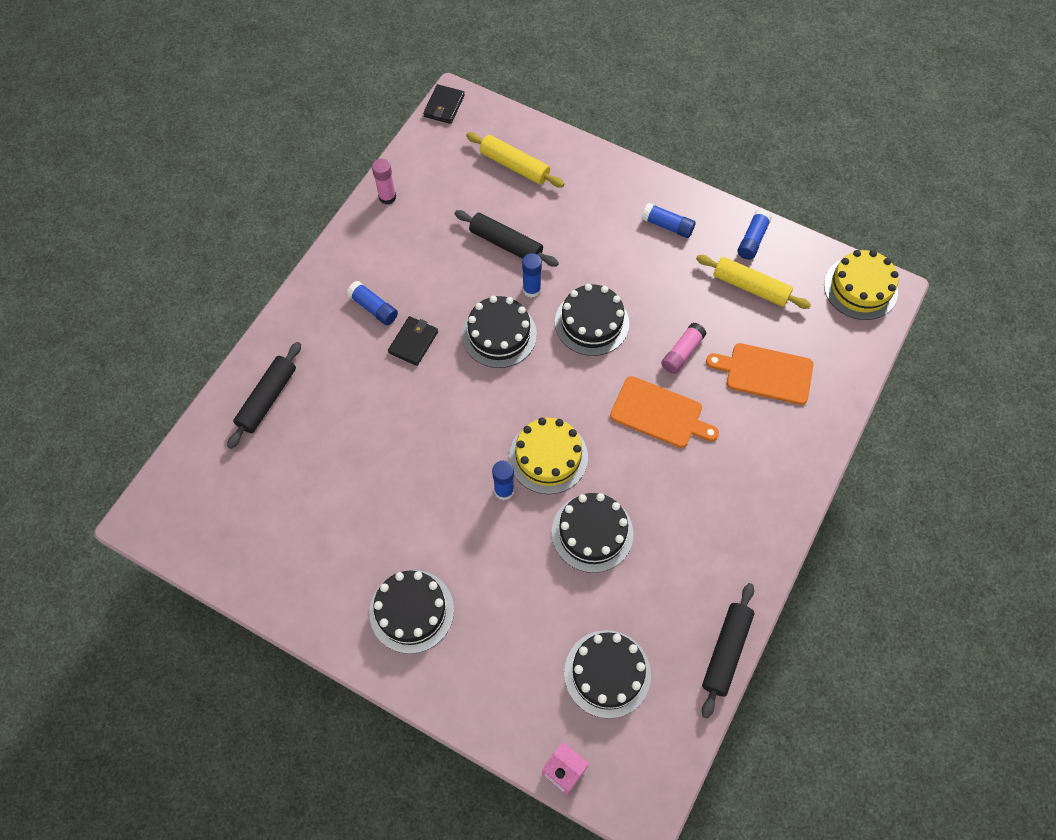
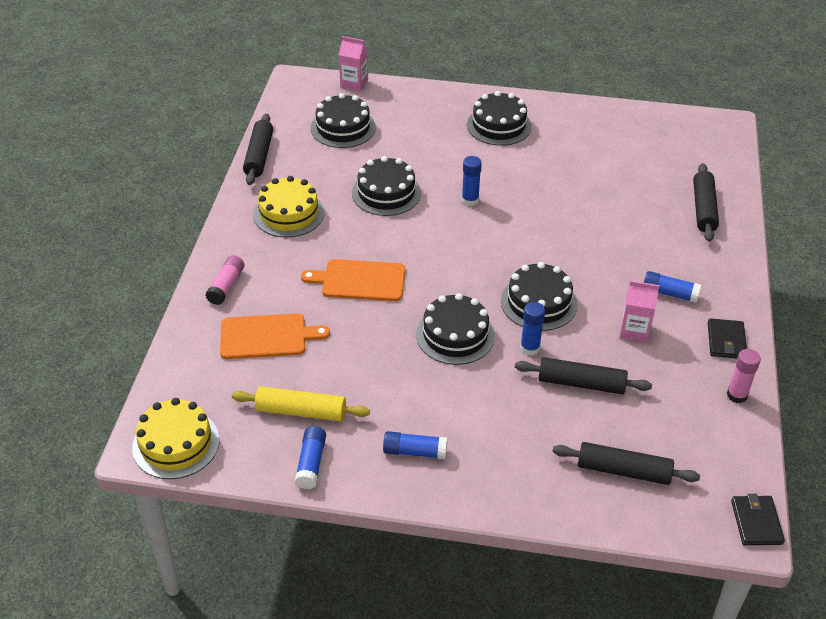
camera: 160 degrees right, 20 degrees down
(413, 342) = (613, 277): black wallet -> black wallet (726, 341)
(430, 279) = (634, 330): none -> pink carton
(514, 166) = (623, 471): yellow rolling pin -> black rolling pin
(548, 457) = (445, 228): yellow cake -> yellow cake (289, 213)
(682, 352) = (355, 333): pink glue stick -> pink glue stick (226, 286)

